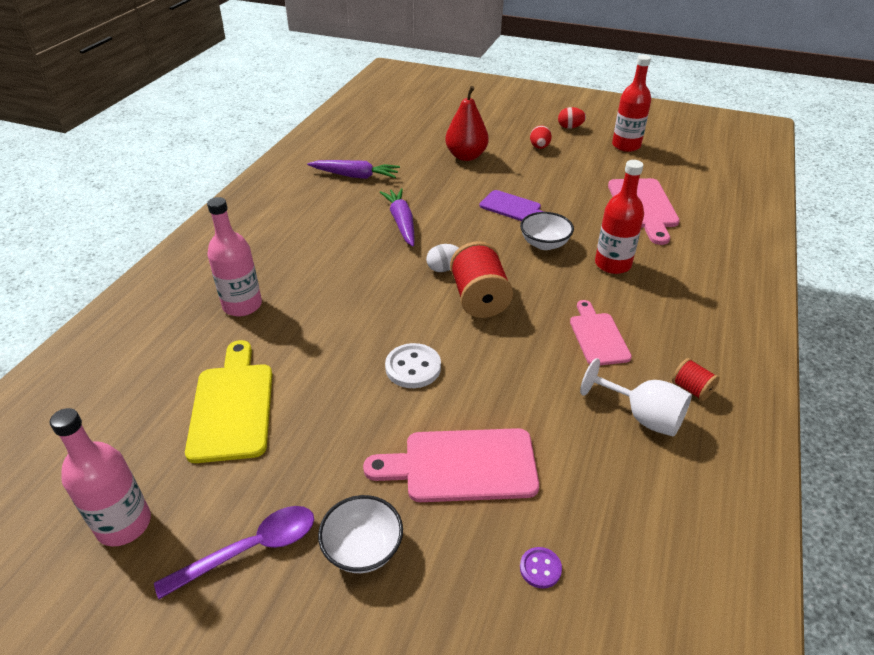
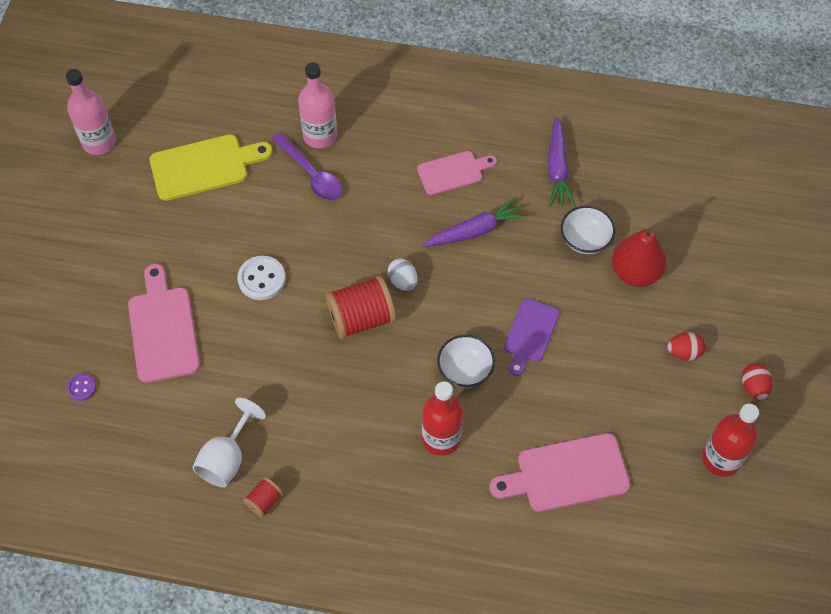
camera: 80 degrees right, 20 degrees up
(251, 549) = (85, 216): purple spoon -> purple spoon (311, 174)
(363, 548) = (90, 279): white bowl -> white bowl (585, 239)
(597, 336) = (323, 423): pink cutting board -> pink cutting board (453, 172)

